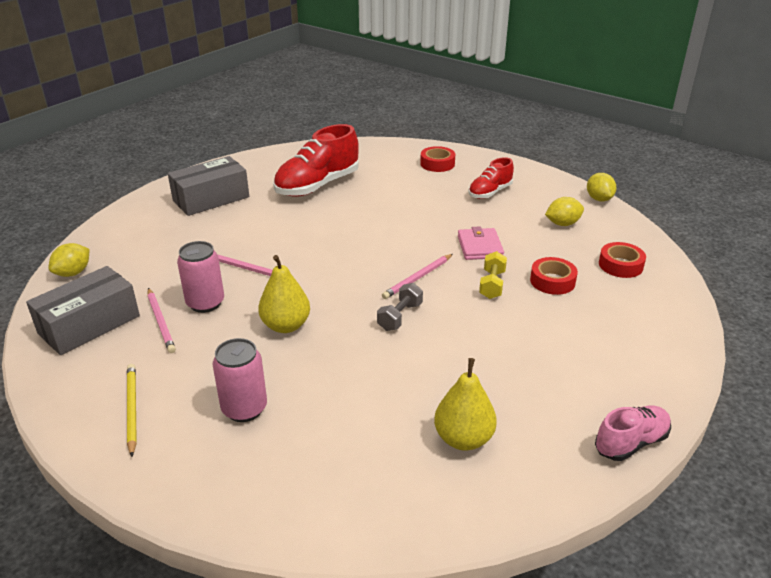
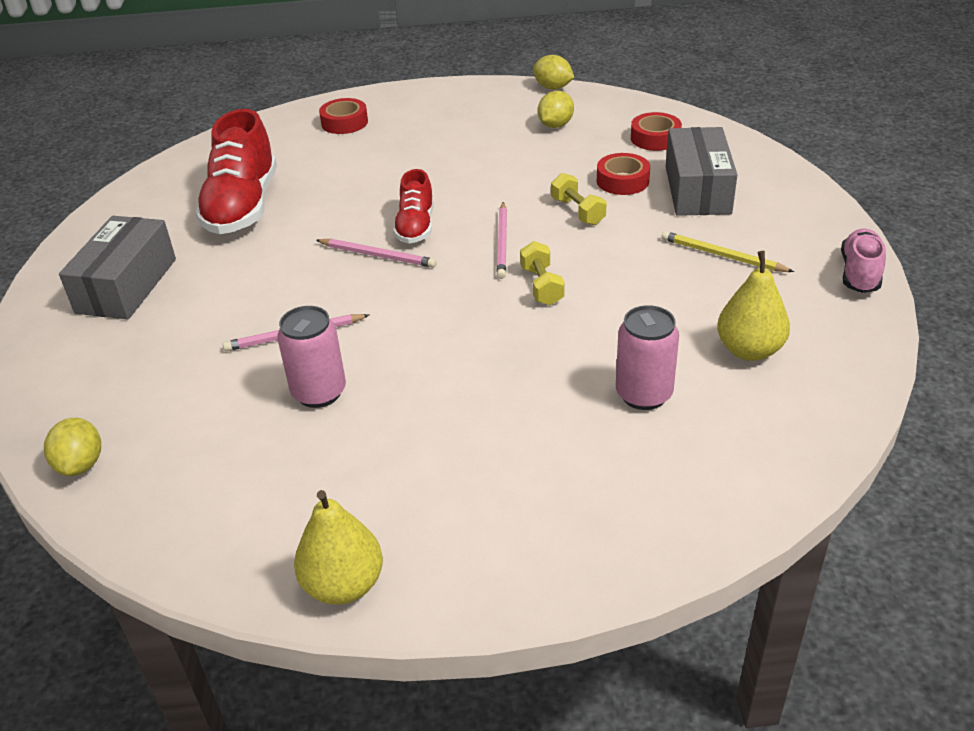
camera: 40 degrees left, 5 degrees up
(89, 324) = (212, 500): grey box -> grey box (697, 190)
(132, 409) = (418, 538): yellow pencil -> yellow pencil (722, 256)
(161, 322) = (299, 441): pink pencil -> pink pencil (378, 255)
(244, 409) = (532, 456): pink can -> pink can (643, 394)
(286, 326) = (445, 360): yellow pear -> yellow pear (343, 585)
(400, 317) = (542, 286): grey dumbbell -> yellow dumbbell
(480, 247) = (514, 183): pink wallet -> none
(490, 192) = (444, 127): red shoe -> red shoe (416, 227)

